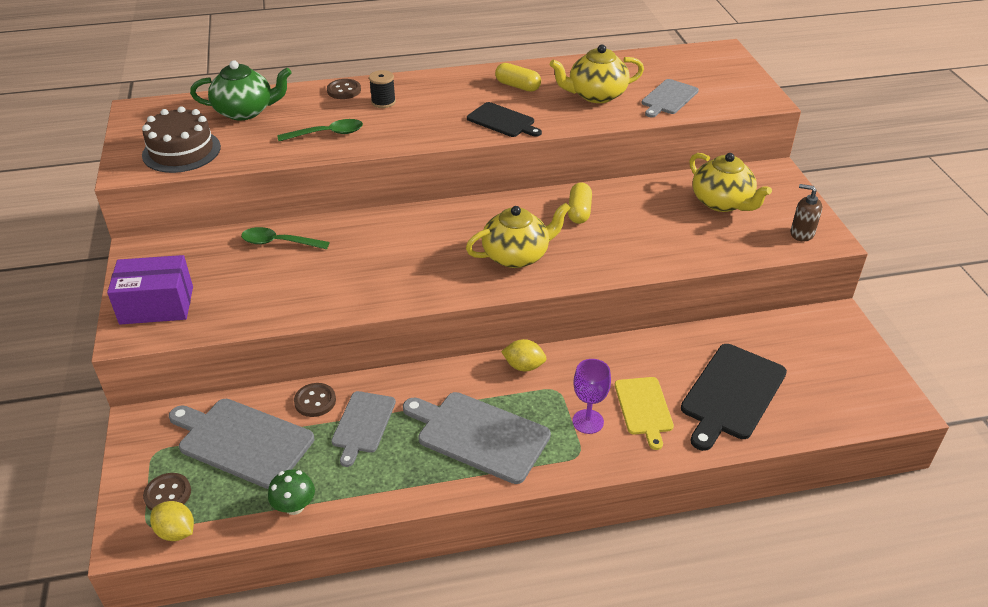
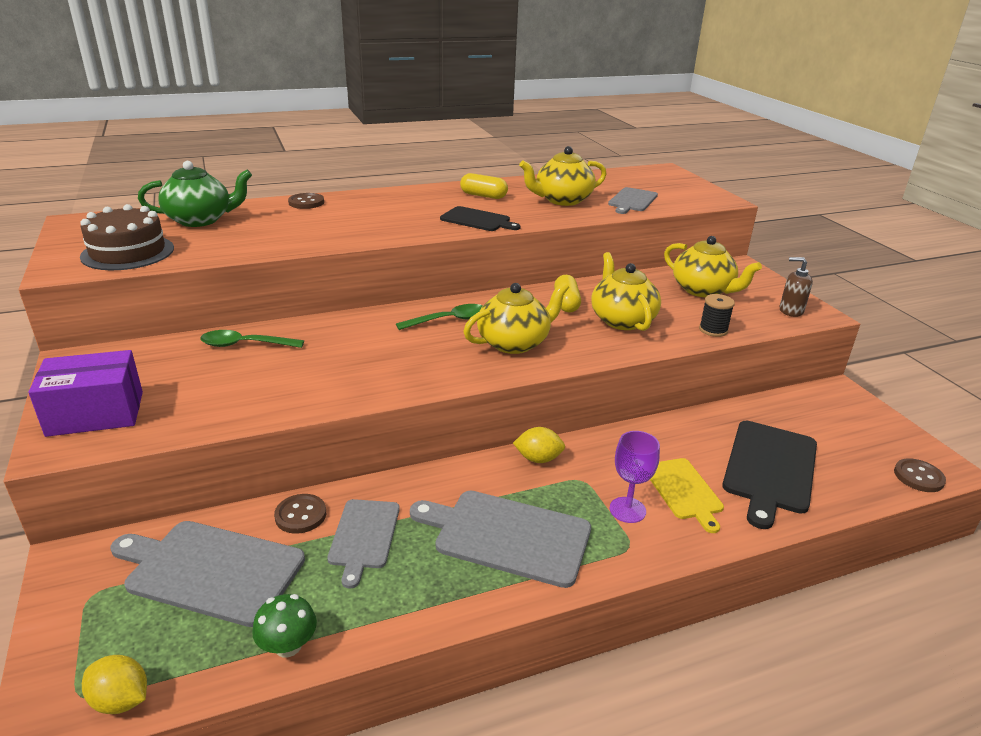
camera: 10 degrees left, 10 degrees down
(168, 494) = (108, 649): brown button -> brown button (918, 477)
(327, 134) = (294, 234): green spoon -> green spoon (449, 320)
(383, 102) = (350, 210): black spool -> black spool (713, 330)
(627, 235) = (622, 320): none -> yellow teapot

